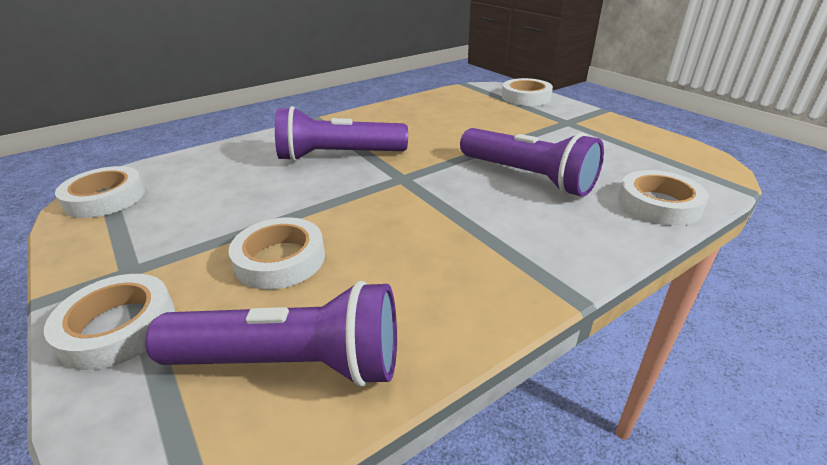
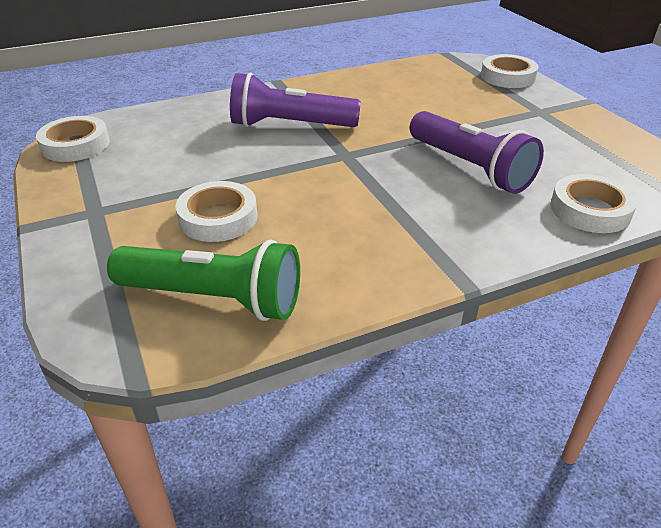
camera: 10 degrees right, 5 degrees up
(118, 327) = (85, 254): white tape -> none
(292, 362) = (214, 298): purple flashlight -> green flashlight

